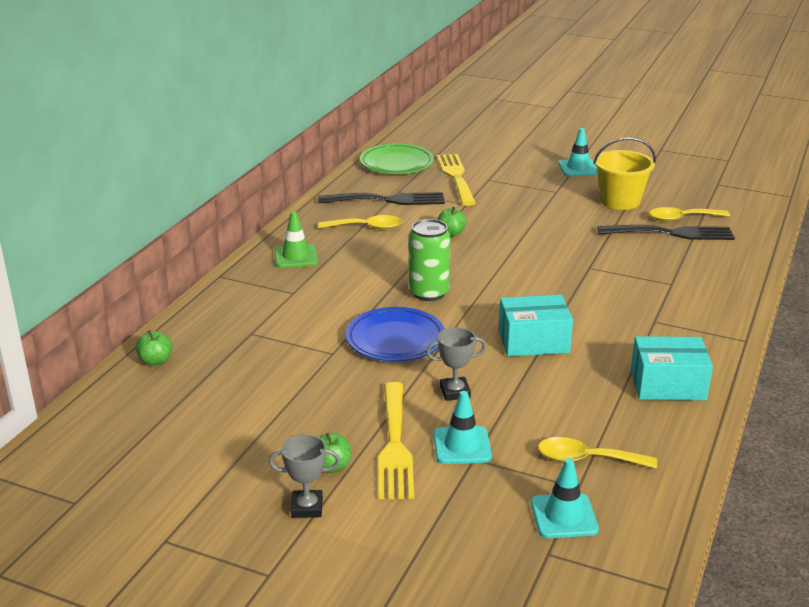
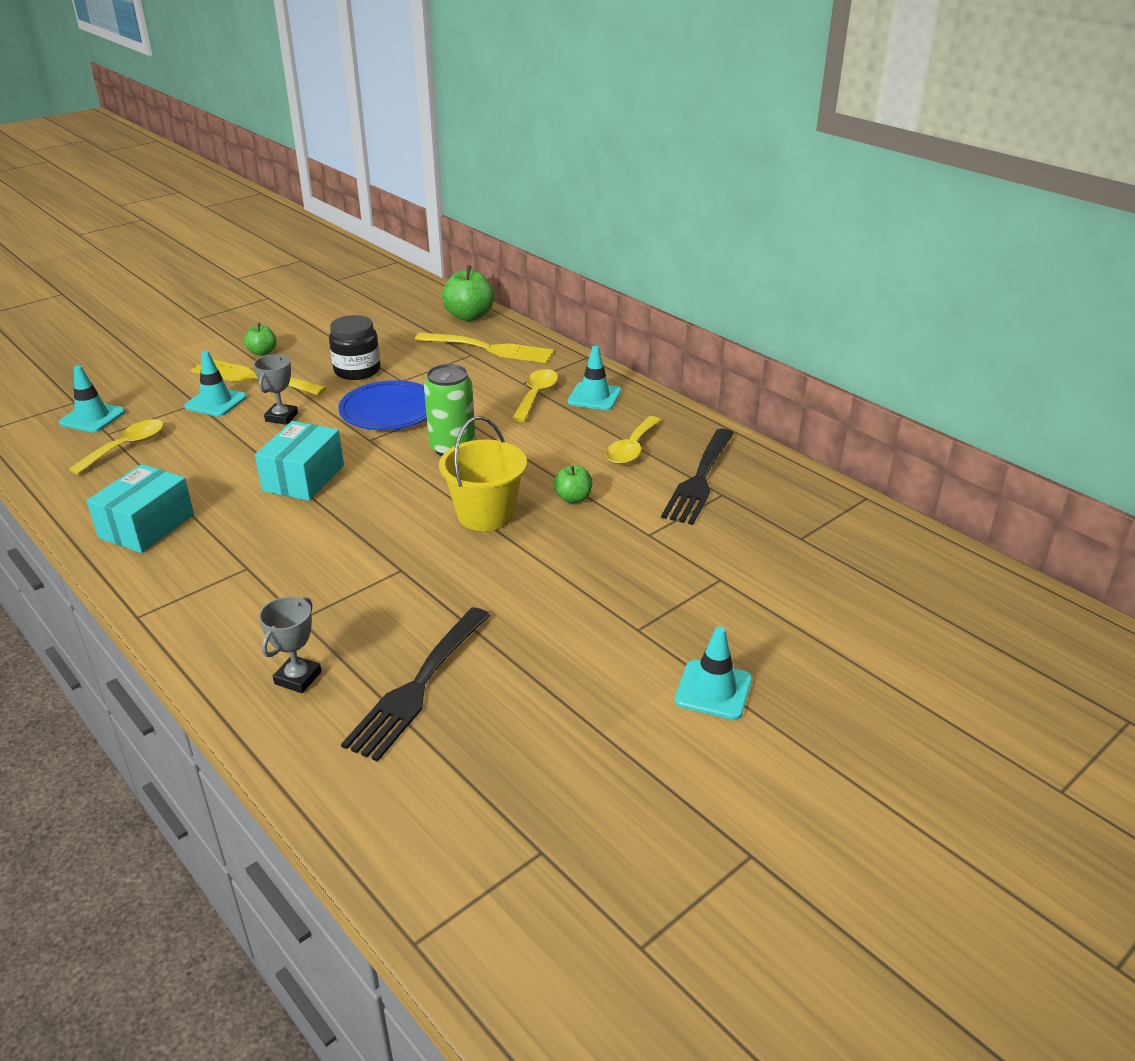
camera: 115 degrees right, 5 degrees up
(155, 361) = (469, 316): green apple -> green apple, size x1.76
(296, 257) = (594, 397): green traffic cone -> turquoise traffic cone
(307, 507) = (235, 338): grey trophy -> grey trophy (298, 678)
(330, 385) = (357, 370): none -> black jar
(396, 163) = (820, 516): green plate -> none
(456, 177) = (743, 552): yellow fork -> yellow fork (489, 349)
(620, 201) = (560, 682): yellow bucket -> yellow bucket (485, 514)
(682, 218) = (451, 724): yellow spoon -> yellow spoon (536, 395)

